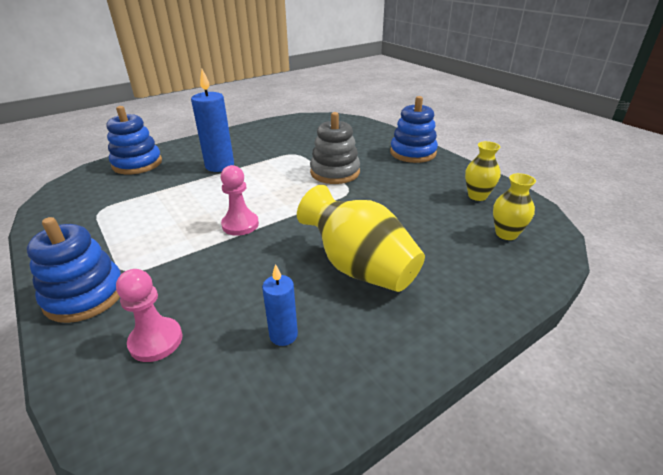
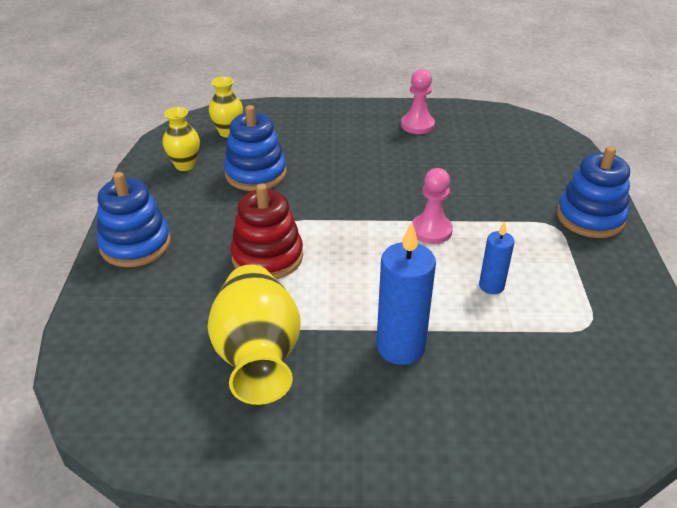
camera: 145 degrees left, 5 degrees up
(137, 164) = (532, 425): blue stacking toy -> blue stacking toy (256, 173)
(156, 341) = (535, 167): pink pawn -> pink pawn (417, 125)
(283, 335) = (452, 141): blue candle -> blue candle (491, 286)
(335, 172) = (267, 257): grey stacking toy -> red stacking toy
(359, 267) = (365, 155): yellow vase -> yellow vase (258, 355)

